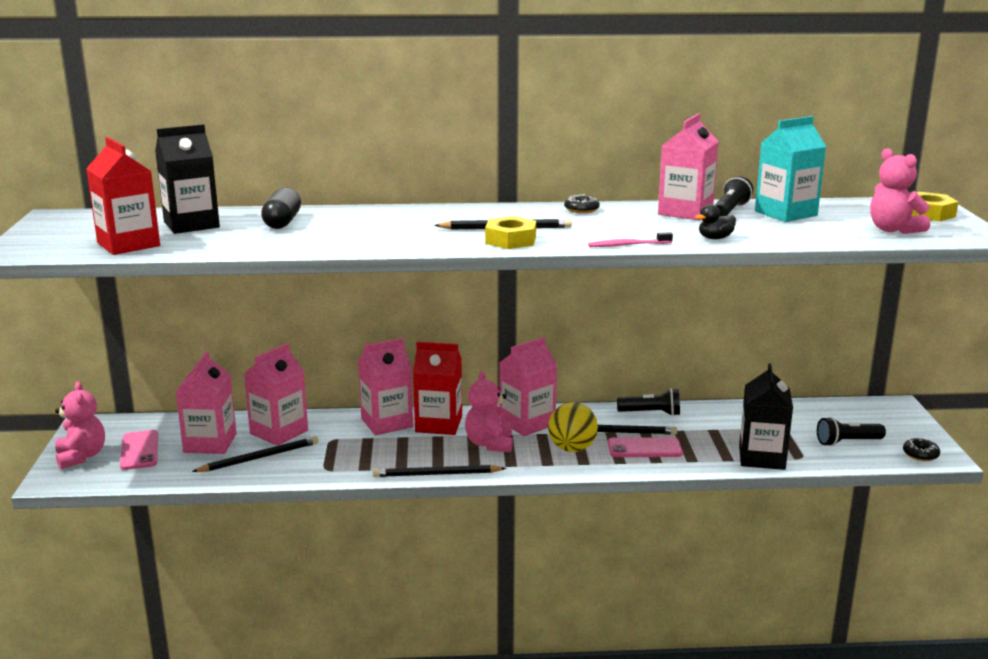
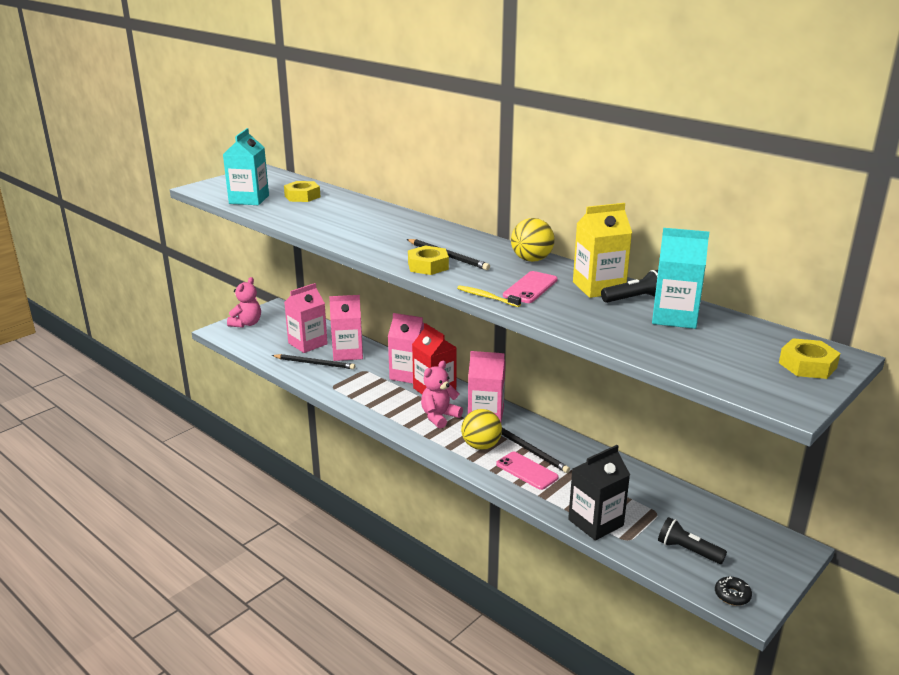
camera: 45 degrees right, 5 degrees up
(128, 244) = (249, 199): red carton -> turquoise carton
(139, 450) = (273, 332): pink phone -> pink phone (530, 288)
(191, 224) = (302, 196): black carton -> yellow nut
(282, 222) = (345, 209): black capsule -> none
(436, 474) = (378, 420): black pencil -> none
(581, 210) = (531, 260): black donut -> yellow ball
(628, 245) = (486, 297): pink toothbrush -> yellow toothbrush
(651, 413) = (579, 450): black flashlight -> none
(685, 212) = (598, 287): pink carton -> yellow carton
(715, 238) = (559, 315): black duck -> none
(893, 230) = (725, 366): pink teddy bear -> none

